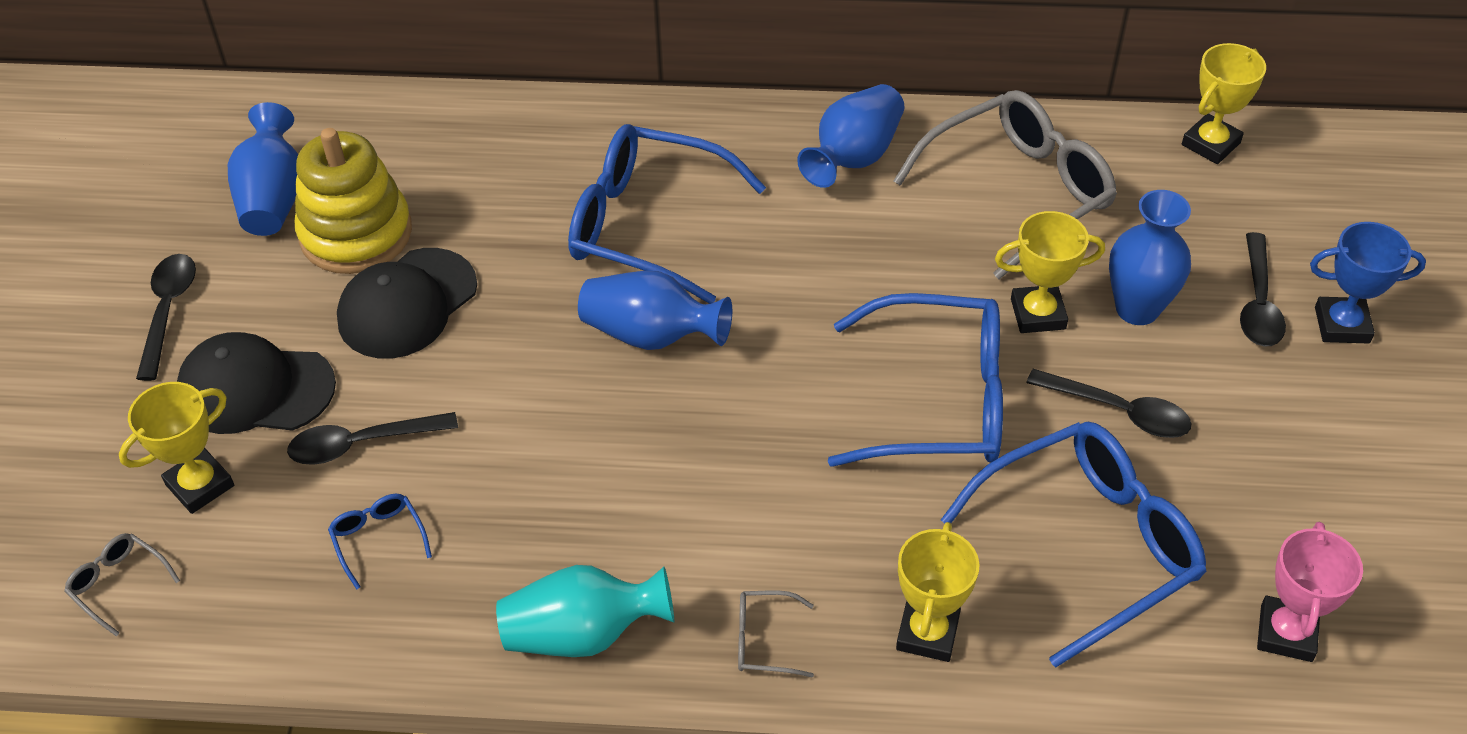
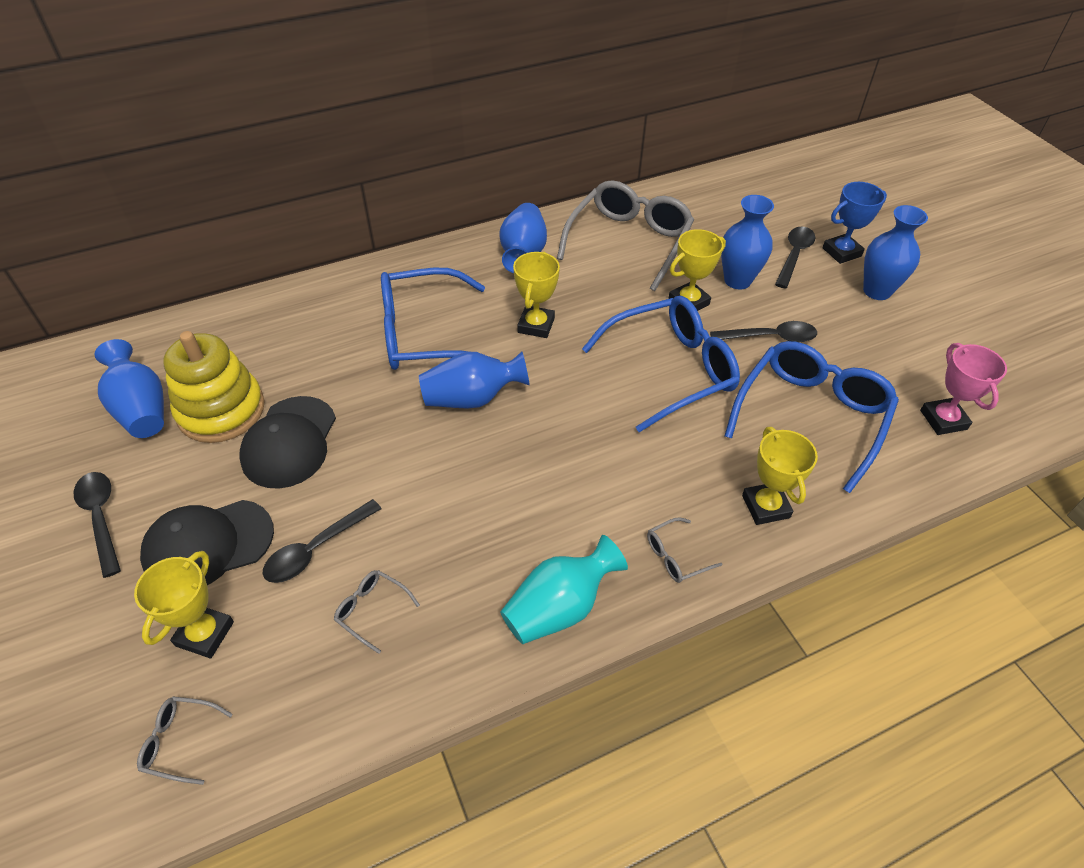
camera: 30 degrees left, 0 degrees up
(378, 539) = (371, 610): blue glasses -> grey glasses
(1210, 144) = (709, 185): yellow trophy -> yellow trophy (536, 325)
(1258, 303) = (794, 255): black spoon -> black spoon turned 135 degrees counterclockwise
(1348, 406) = (877, 291): none -> blue vase

